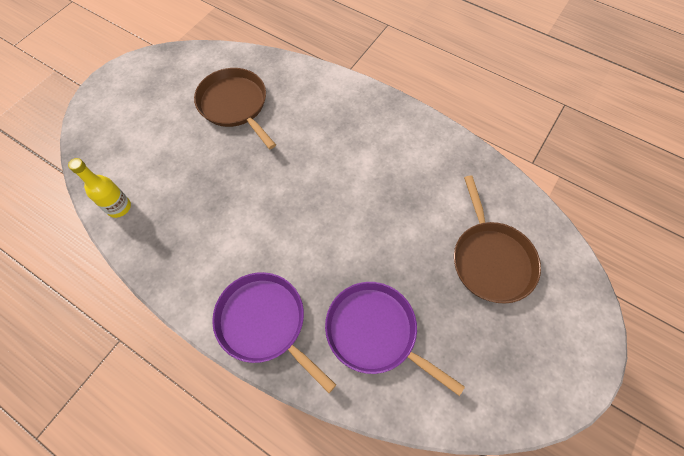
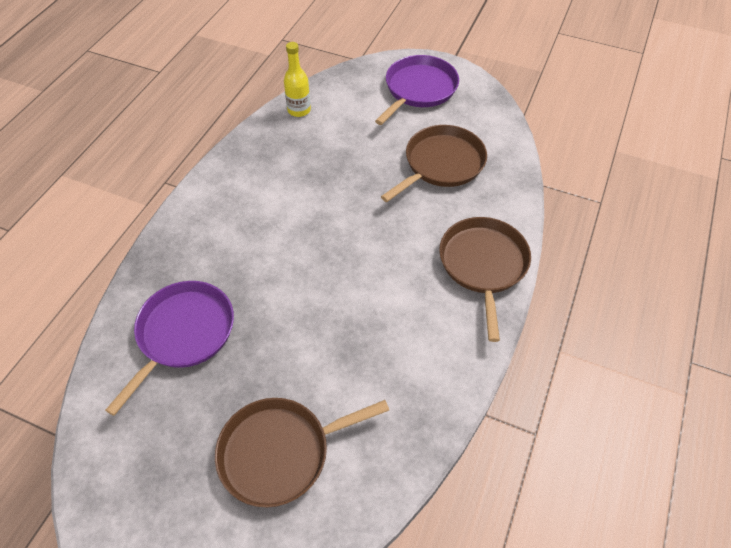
camera: 80 degrees right, 10 degrees down
(265, 323) = (191, 239): purple pan -> purple pan (419, 89)
(347, 100) = (483, 265): none -> brown pan

